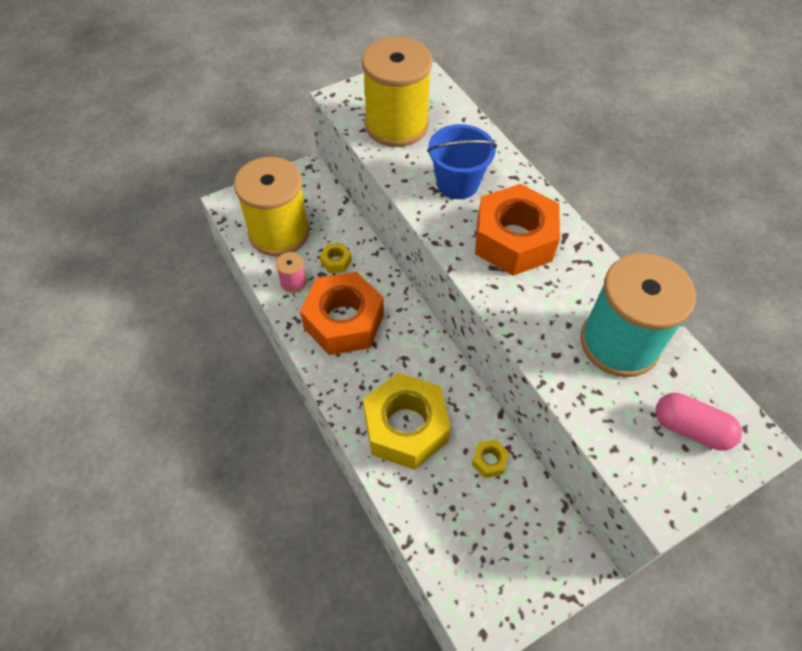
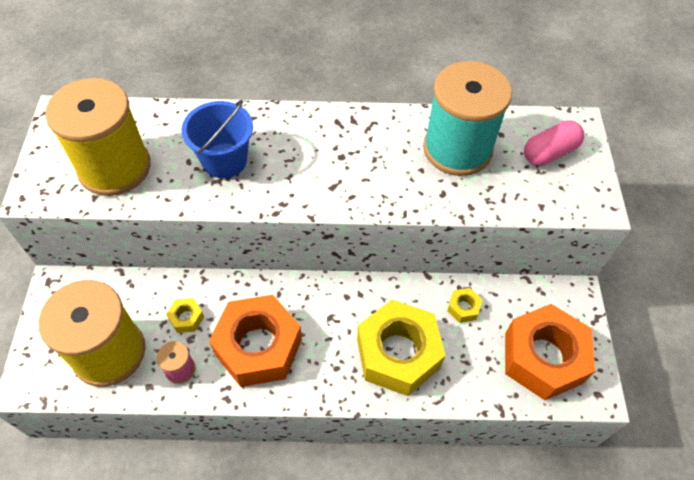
camera: 60 degrees left, 0 degrees up
(514, 240) = (316, 157): orange nut -> orange nut (543, 357)

